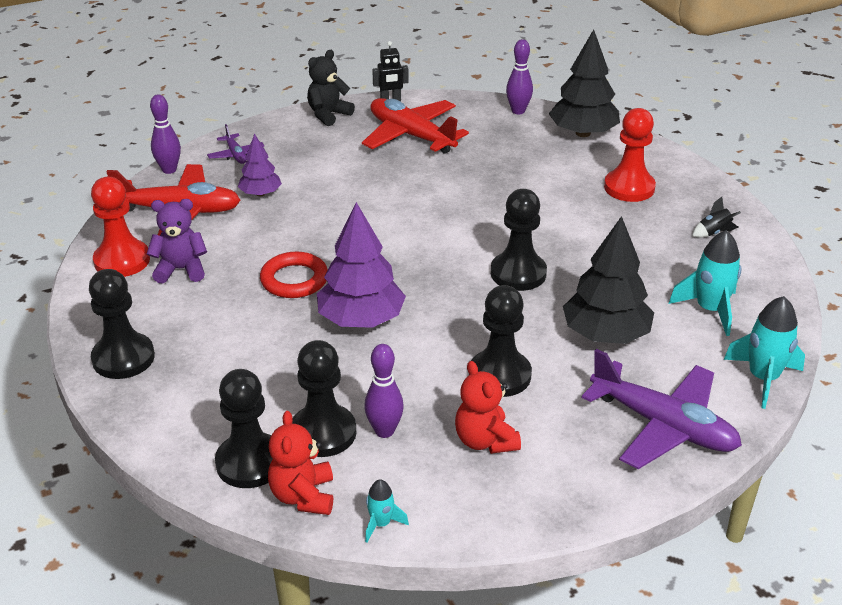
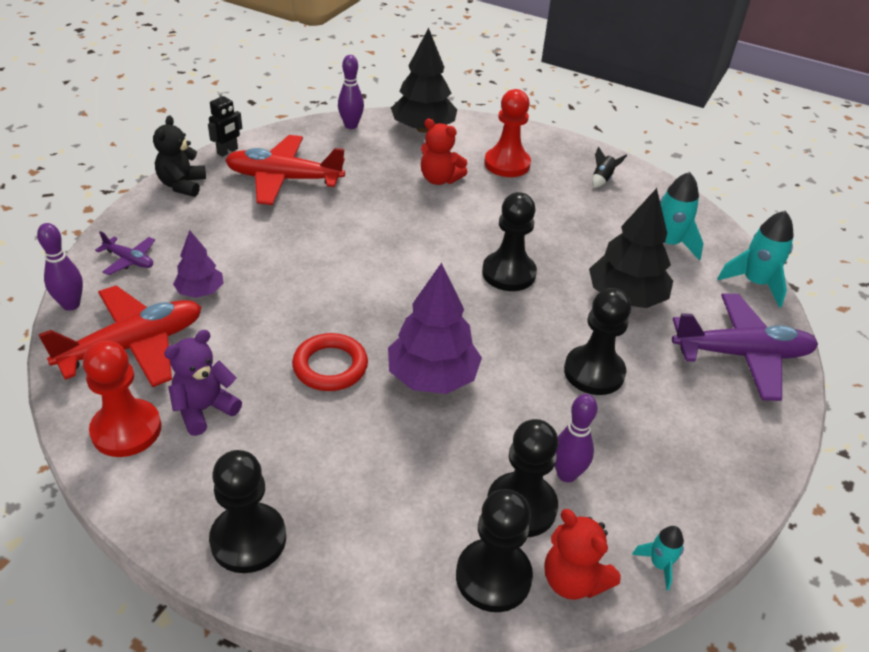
camera: 40 degrees left, 5 degrees up
(485, 441) = (647, 437): red teddy bear -> red teddy bear (439, 179)

